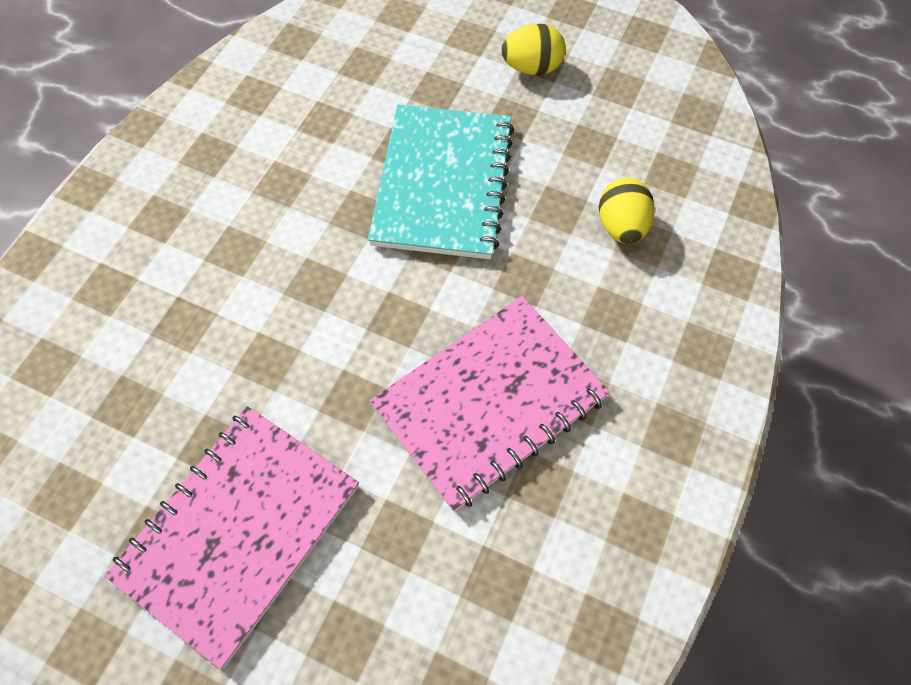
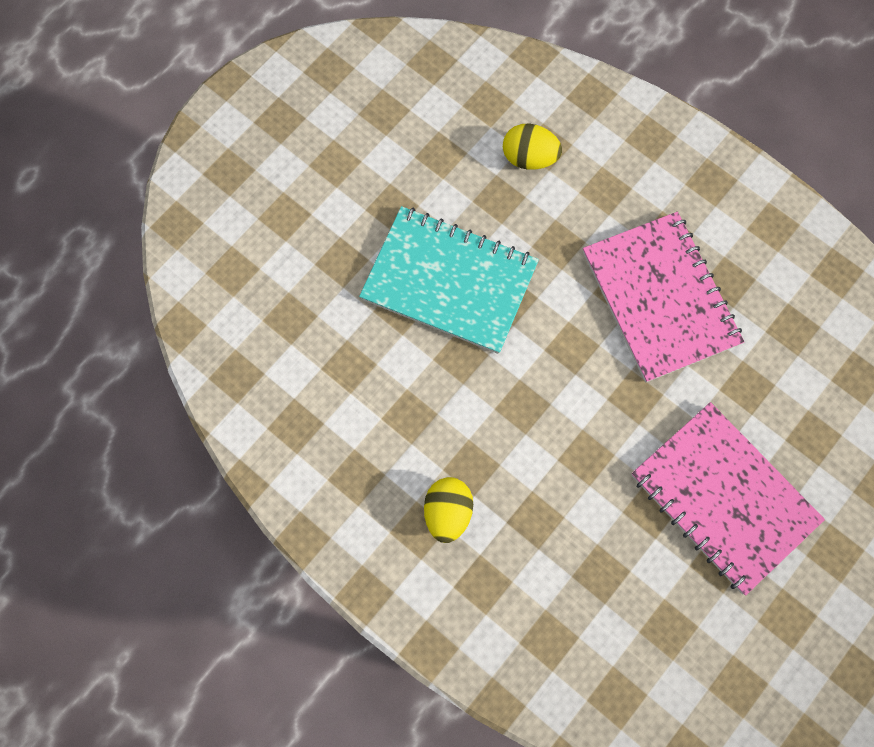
camera: 75 degrees left, 10 degrees up
(532, 68) = (341, 174): yellow egg -> yellow egg (447, 512)

